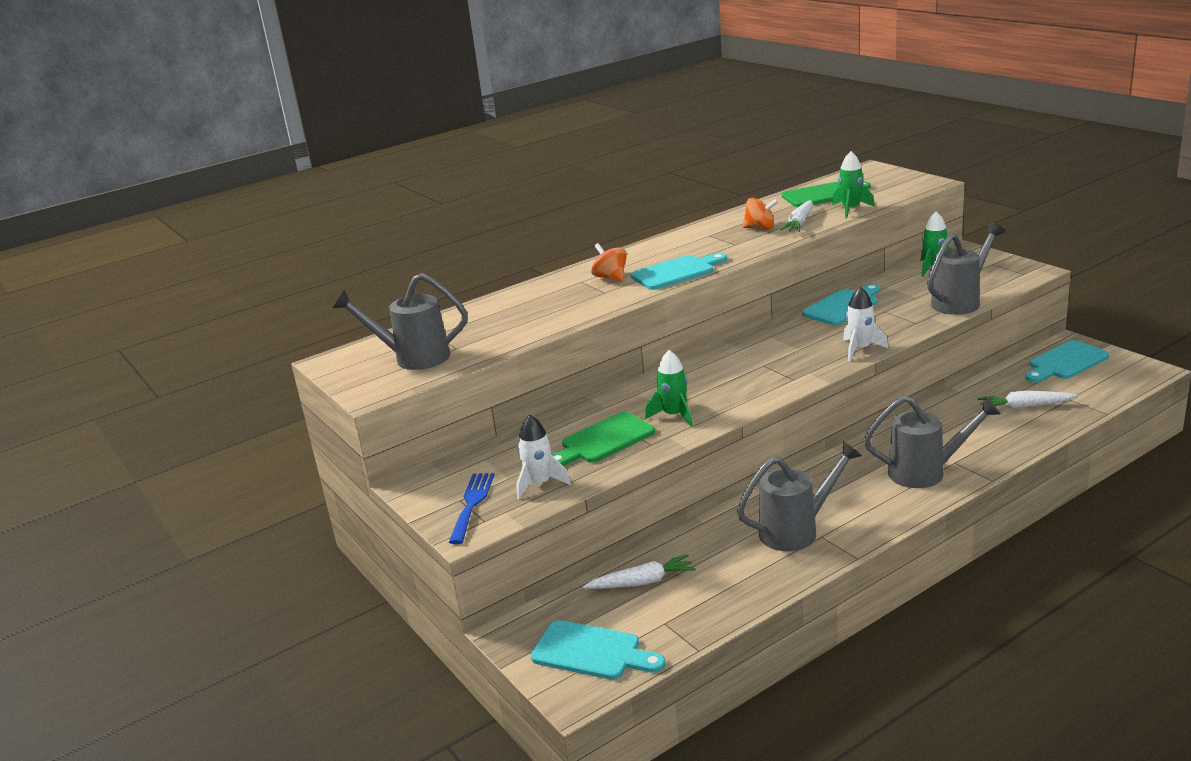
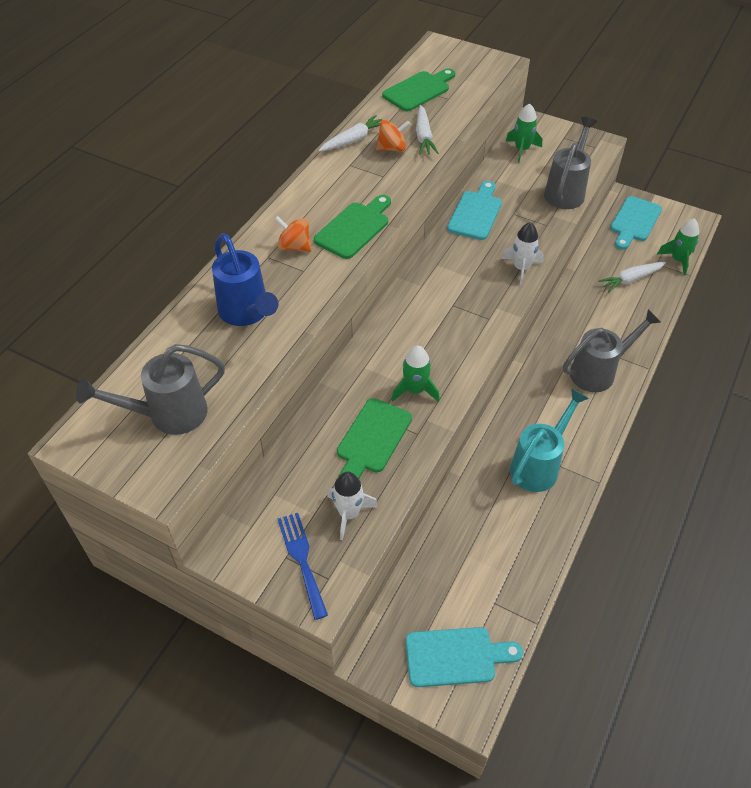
camera: 30 degrees left, 25 degrees up
(532, 311) = (247, 313): none -> blue watering can
(642, 582) = (450, 562): white carrot -> white carrot (353, 140)
(676, 272) = (354, 228): turquoise cutting board -> green cutting board
(796, 531) = (538, 465): grey watering can -> turquoise watering can
(851, 209) = (457, 110): green rocket -> green rocket (678, 260)

